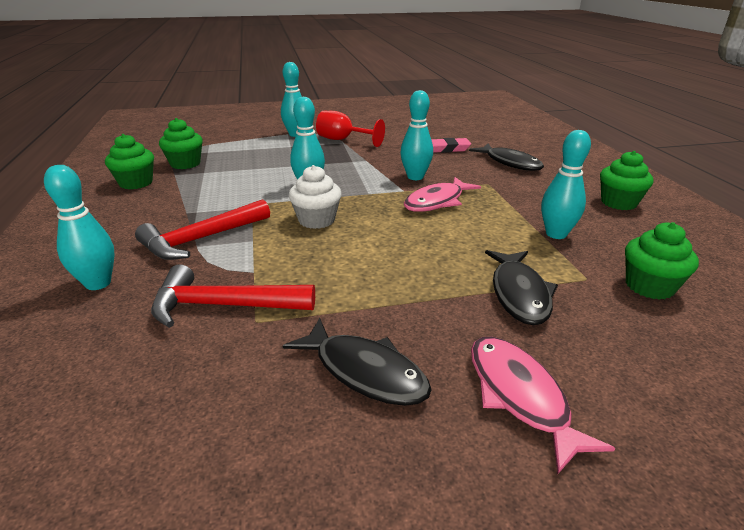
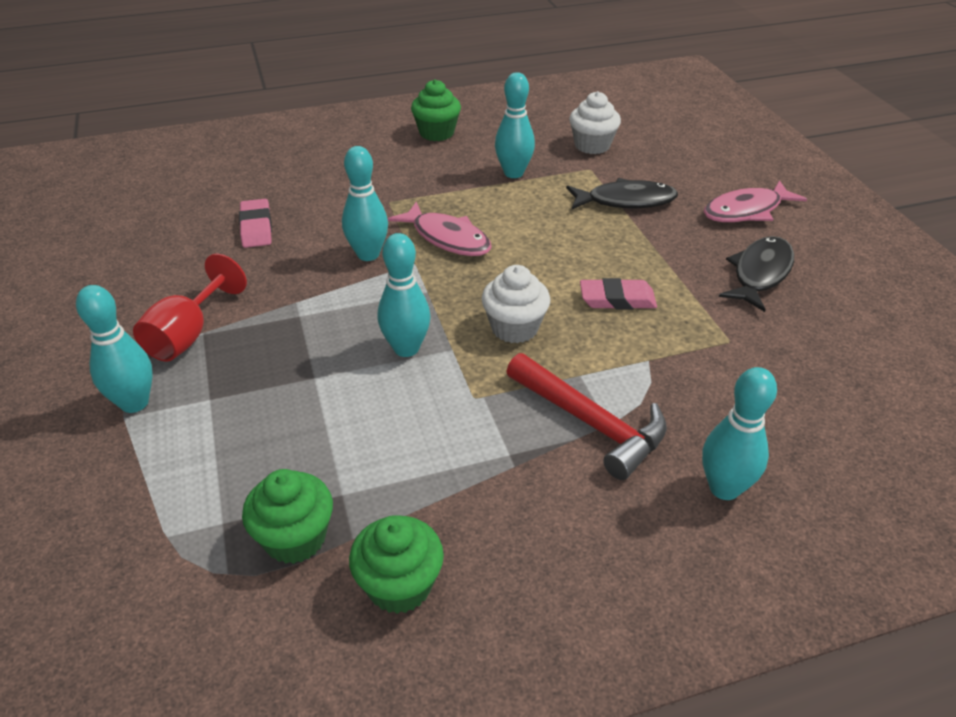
camera: 95 degrees left, 10 degrees up
(223, 306) = (717, 368): red hammer -> none
(340, 266) = (617, 299): none -> pink eraser
(510, 163) = (319, 182): black fish -> none
(649, 286) = (592, 145): green cupcake -> white cupcake

